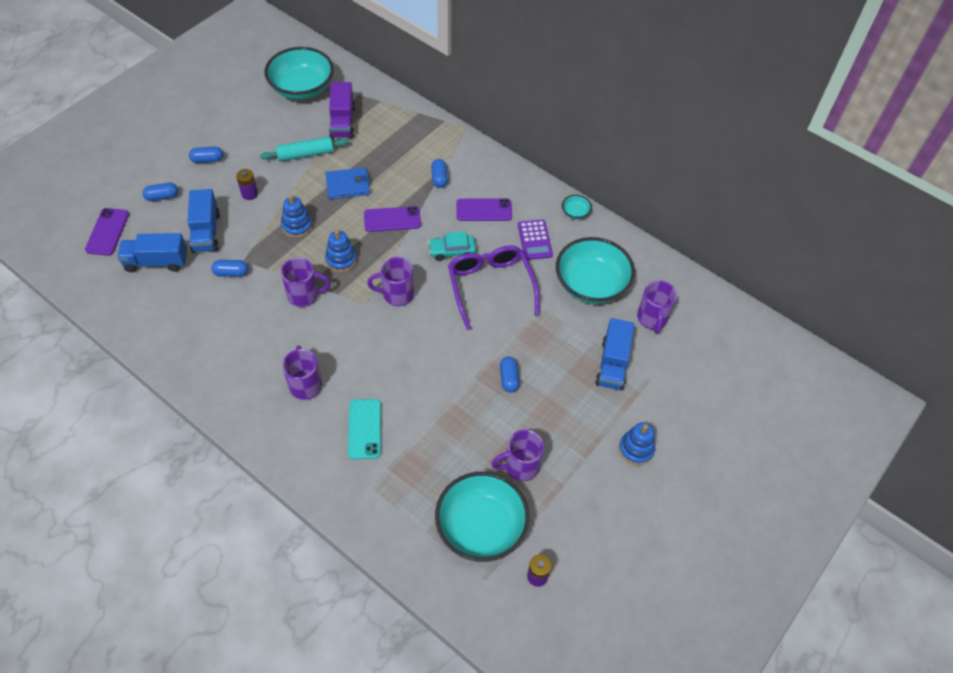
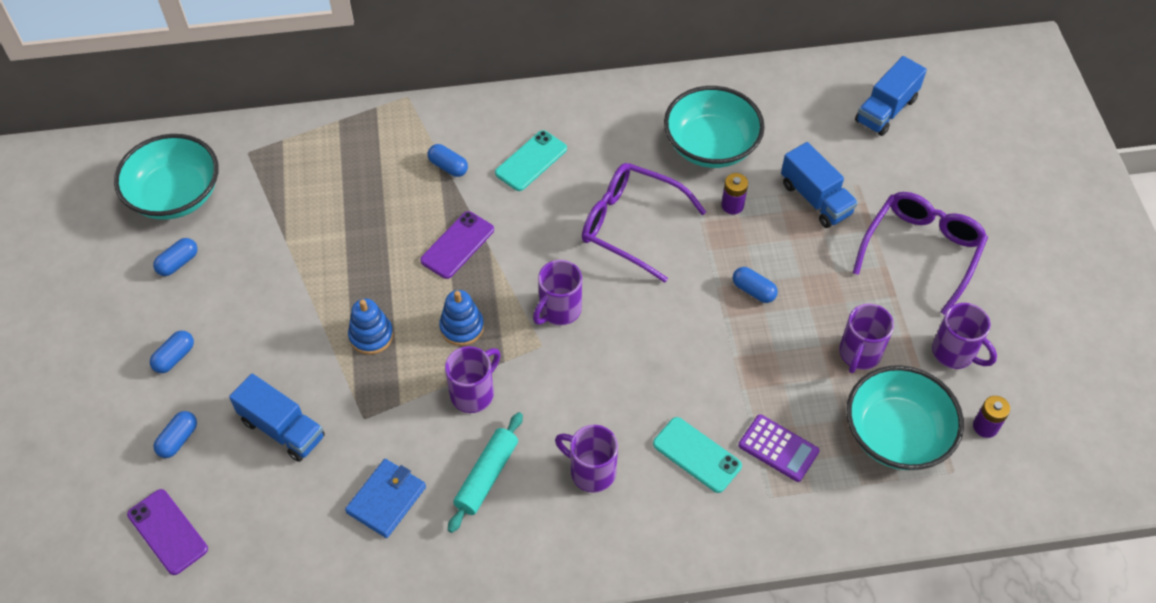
camera: 45 degrees left, 0 degrees up
(156, 262) = (271, 508): blue truck -> blue truck (886, 110)
(231, 273) = (369, 442): blue capsule -> blue capsule (178, 263)
(250, 194) = (274, 350): purple battery -> purple battery (732, 205)
(305, 154) = (278, 259): turquoise rolling pin -> turquoise rolling pin (486, 476)
(343, 122) = (271, 193): purple truck -> none
(348, 185) = (367, 251): blue wallet -> blue wallet (386, 499)
(452, 251) = (554, 224): turquoise car -> none
(484, 210) = (531, 161): purple phone -> turquoise phone
(534, 240) = (612, 149): purple calculator -> purple calculator (778, 448)
(575, 213) = (614, 93): turquoise bowl -> none
(636, 449) = (921, 251): blue stacking toy -> purple glasses
(652, 319) = (795, 131): purple mug -> purple mug (954, 353)

